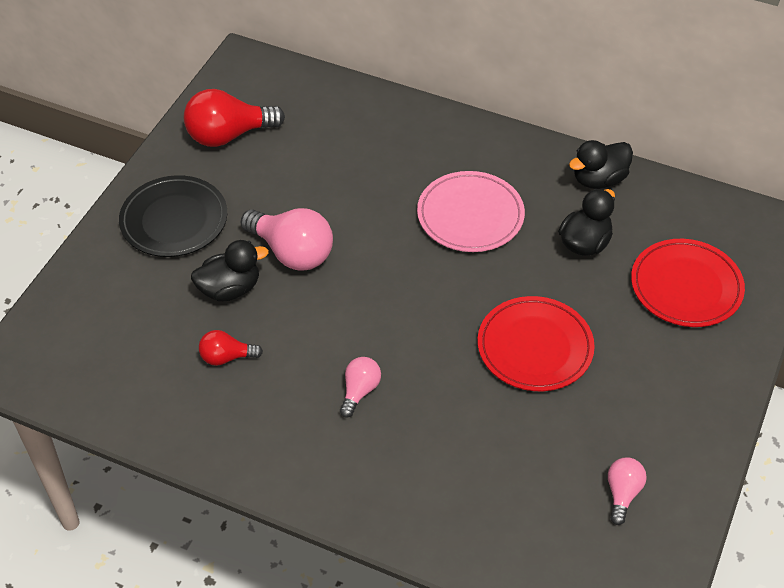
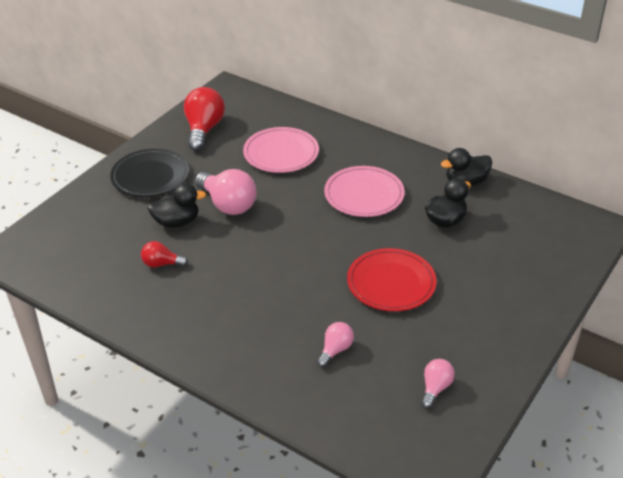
camera: 10 degrees right, 10 degrees down
(228, 135) = (204, 130): red light bulb -> red light bulb turned 105 degrees clockwise
(344, 162) = (281, 153): none -> pink plate
(359, 391) = (252, 296): pink light bulb -> pink light bulb (335, 350)
(686, 286) = (517, 257): red plate -> none

